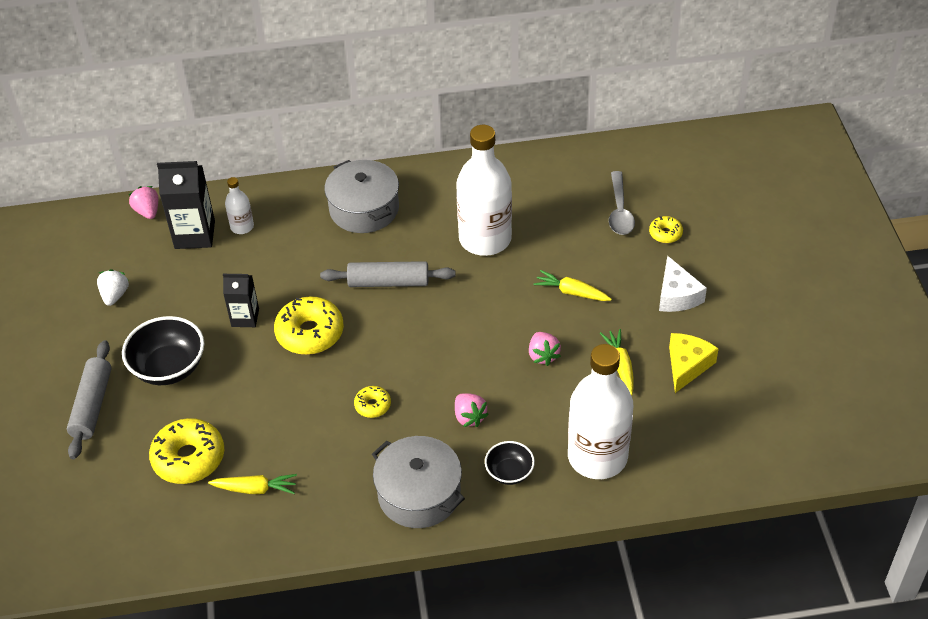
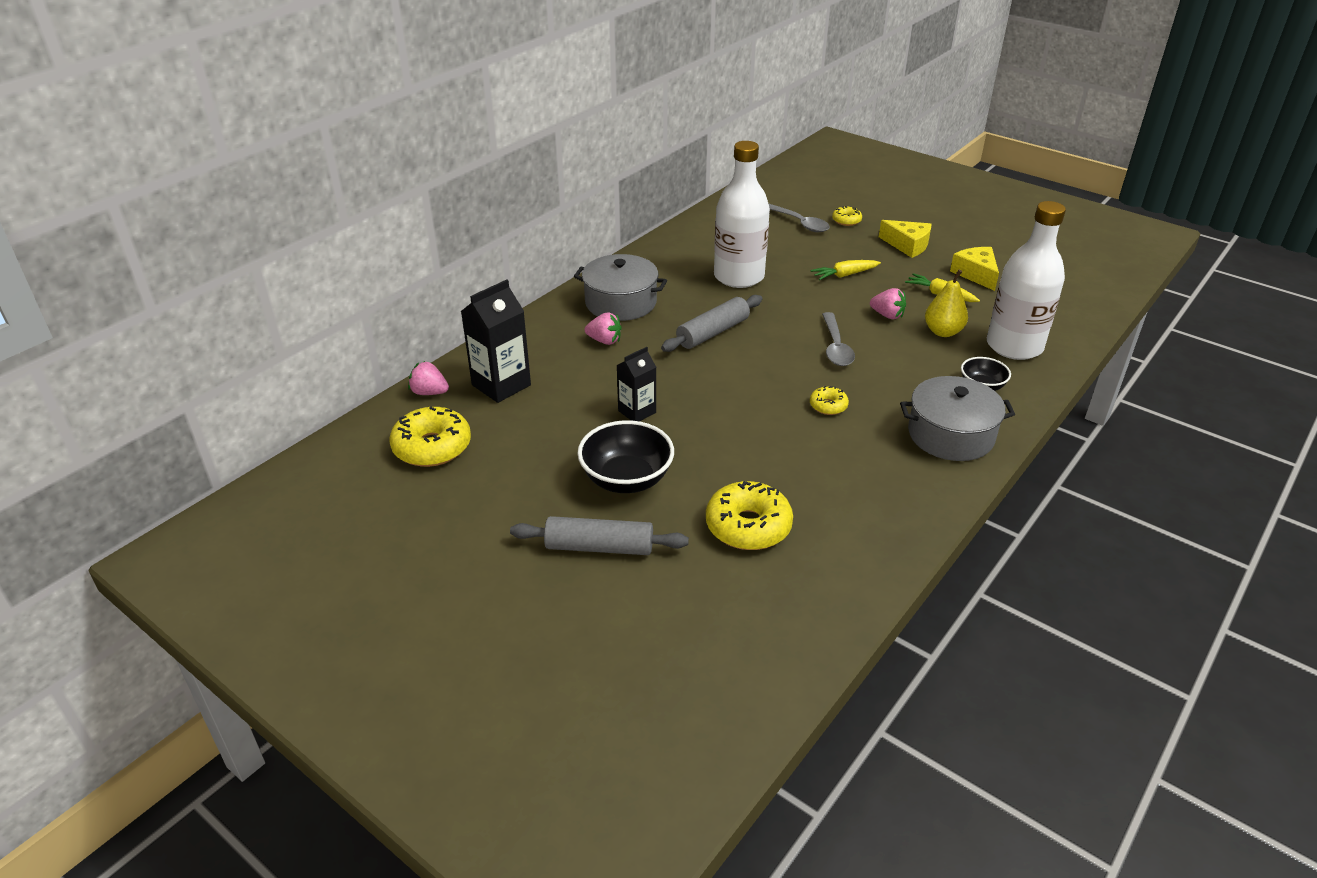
camera: 45 degrees left, 10 degrees down
(92, 405) = (599, 547): grey rolling pin -> grey rolling pin turned 45 degrees counterclockwise
(115, 295) = (491, 461): white strawberry -> none
(242, 227) = (536, 360): white bottle -> none
(255, 489) = (835, 510): yellow carrot -> none
(310, 333) = (706, 392): yellow donut -> yellow donut (432, 447)
(457, 358) = (836, 347): none -> grey spoon
(469, 417) = (903, 373): pink strawberry -> pink strawberry (604, 341)
(562, 402) = (943, 332): none -> yellow pear
(677, 295) = (907, 245): white cheese -> yellow cheese

